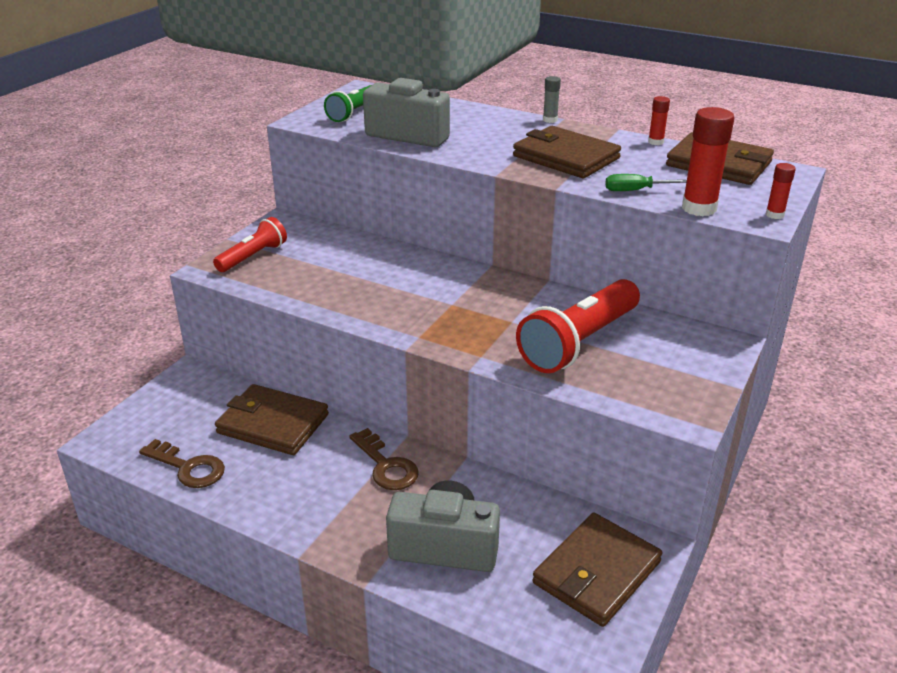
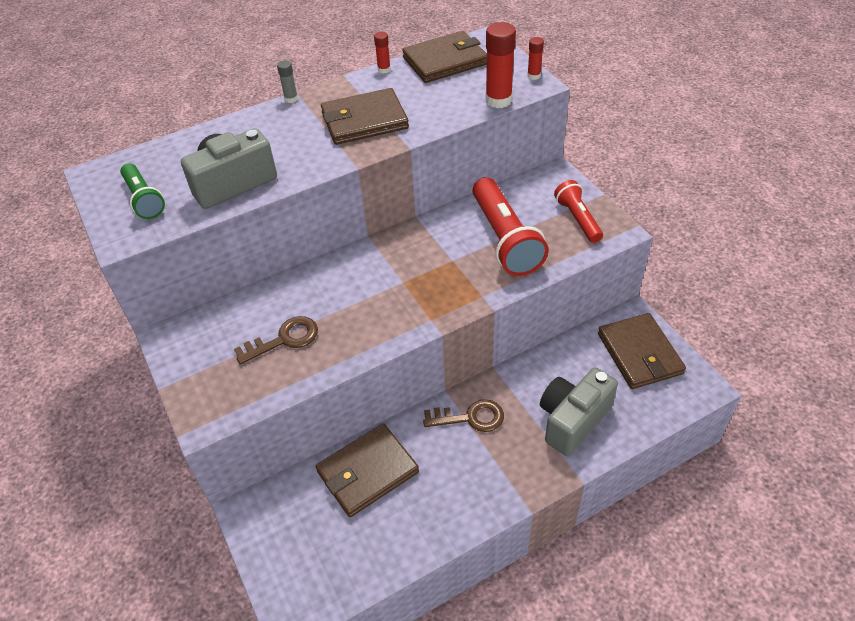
camera: 55 degrees left, 15 degrees up
(188, 467) = (379, 554): brown key -> brown key (284, 339)
(253, 257) = (213, 380): red flashlight -> red flashlight (577, 219)
(634, 190) = (448, 114): green screwdriver -> none

